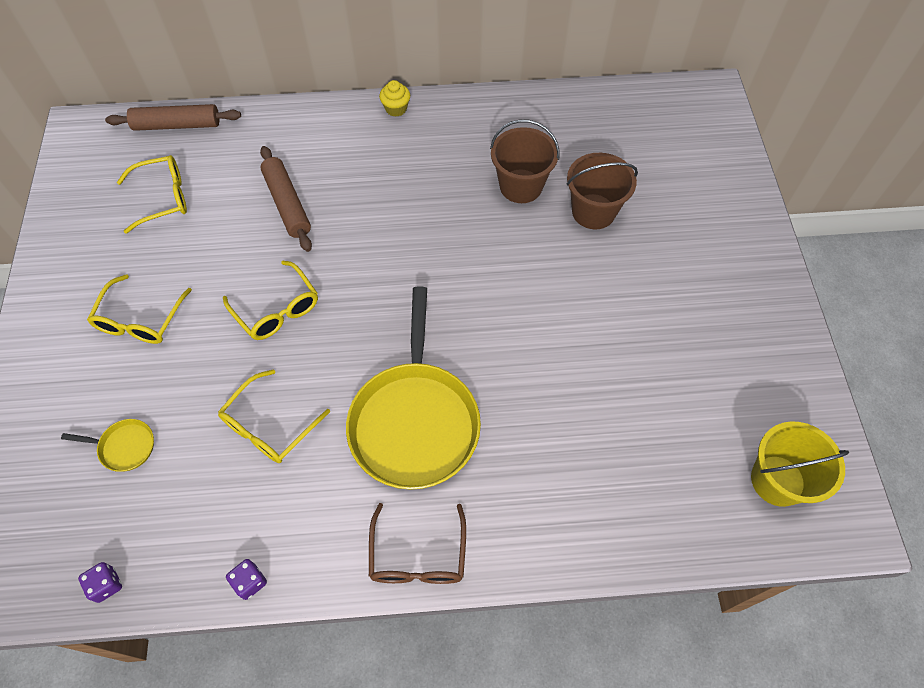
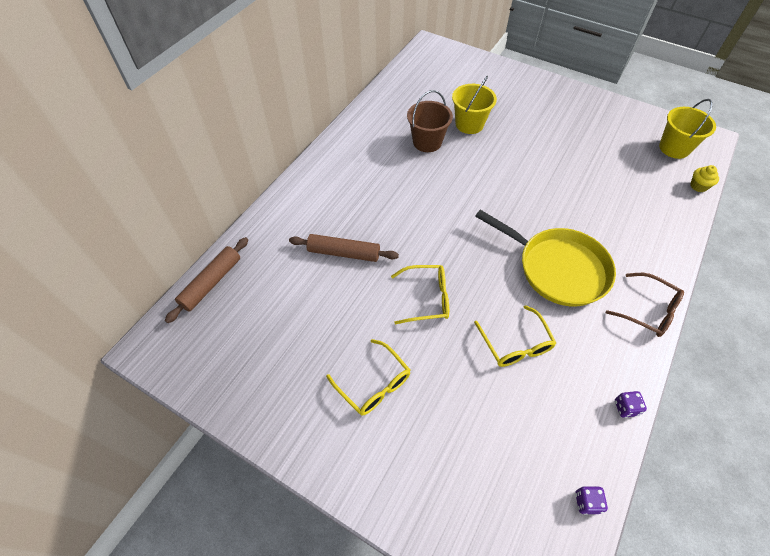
camera: 55 degrees left, 5 degrees down
(124, 447) = (478, 442): yellow pan -> none
(163, 198) = (273, 321): yellow glasses -> none
(396, 109) = (316, 164): yellow cupcake -> yellow cupcake (698, 186)
(593, 211) = (469, 124): brown bucket -> yellow bucket

